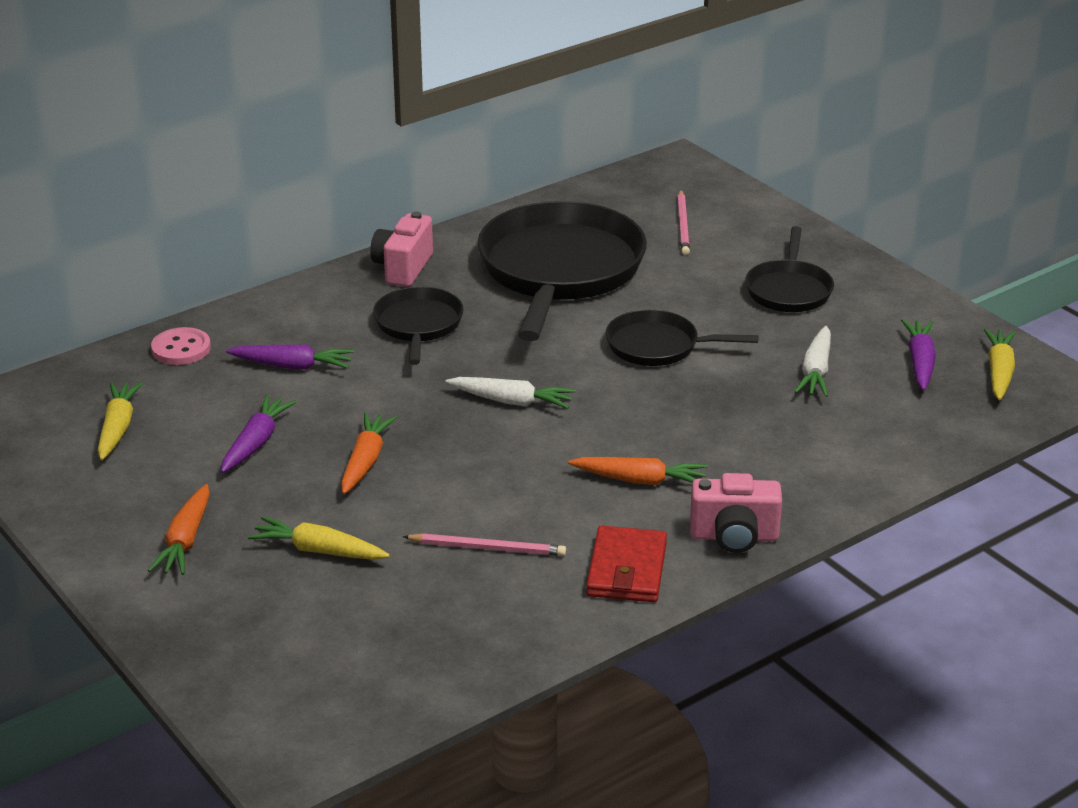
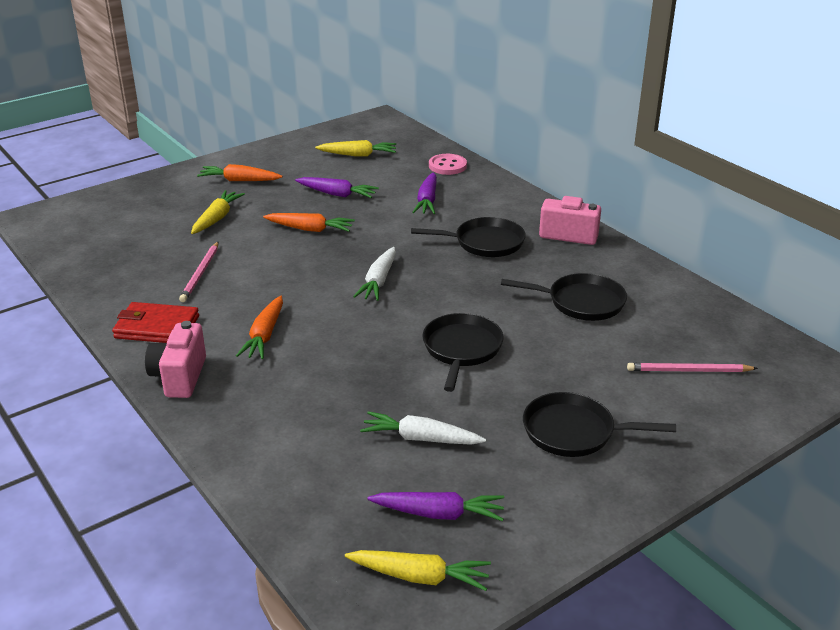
camera: 90 degrees right, 0 degrees up
(560, 271) = (581, 302): black pan -> black pan, size x0.51

